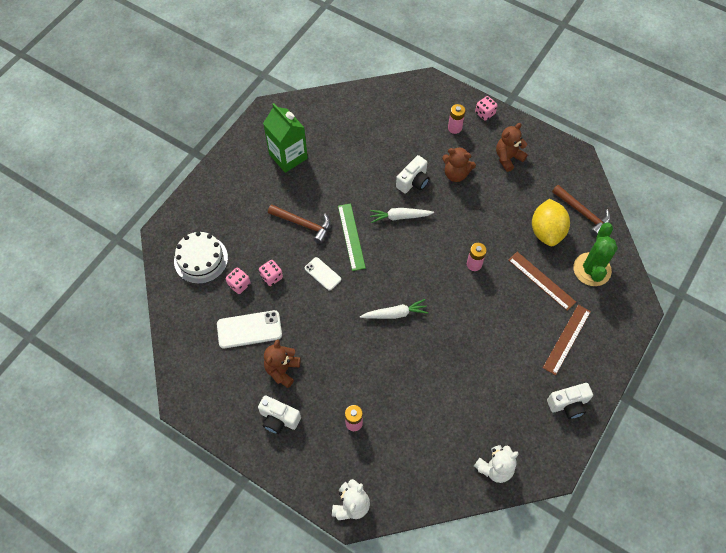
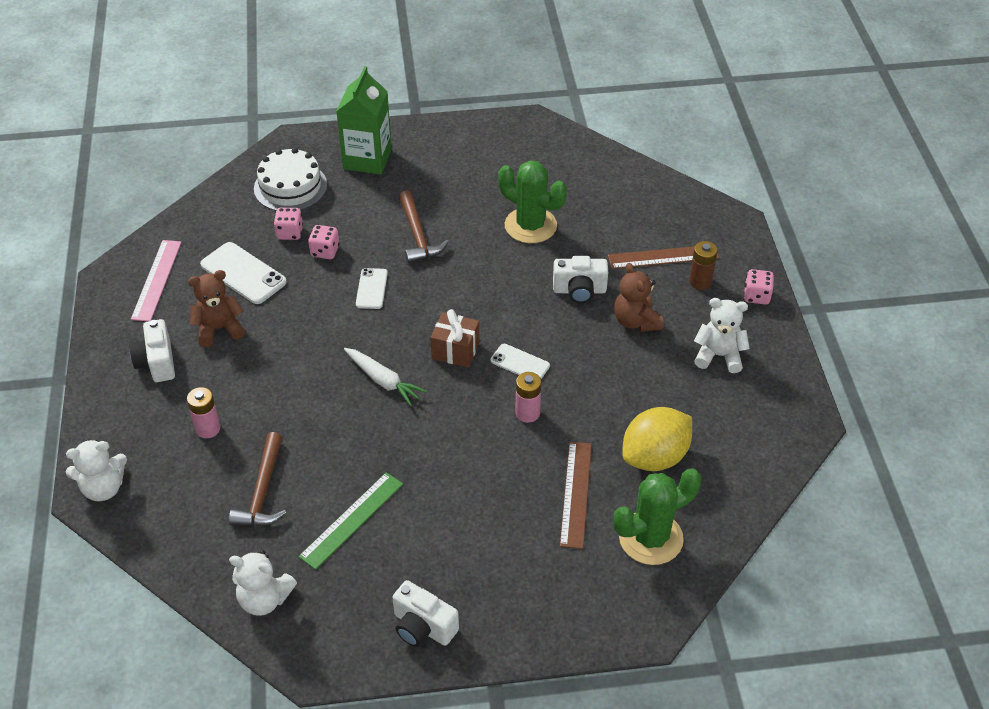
camera: 50 degrees right, 15 degrees down
(210, 378) = (157, 280): none -> pink ruler
(288, 156) = (490, 172): green carton -> green carton (367, 159)
(347, 168) = (530, 225): none -> green cactus
(351, 236) = (445, 283): green ruler -> green ruler (352, 520)
(400, 217) = (518, 307): white carrot -> none
(404, 266) = (455, 350): none -> brown gift
(438, 243) = (520, 363): none -> white phone
(454, 128) = (700, 282): pink battery -> brown battery
(508, 158) = (718, 356): brown teddy bear -> white teddy bear
(566, 339) = (517, 570): brown ruler -> brown ruler (663, 257)
(582, 213) = (726, 478): brown hammer -> brown hammer (263, 491)

